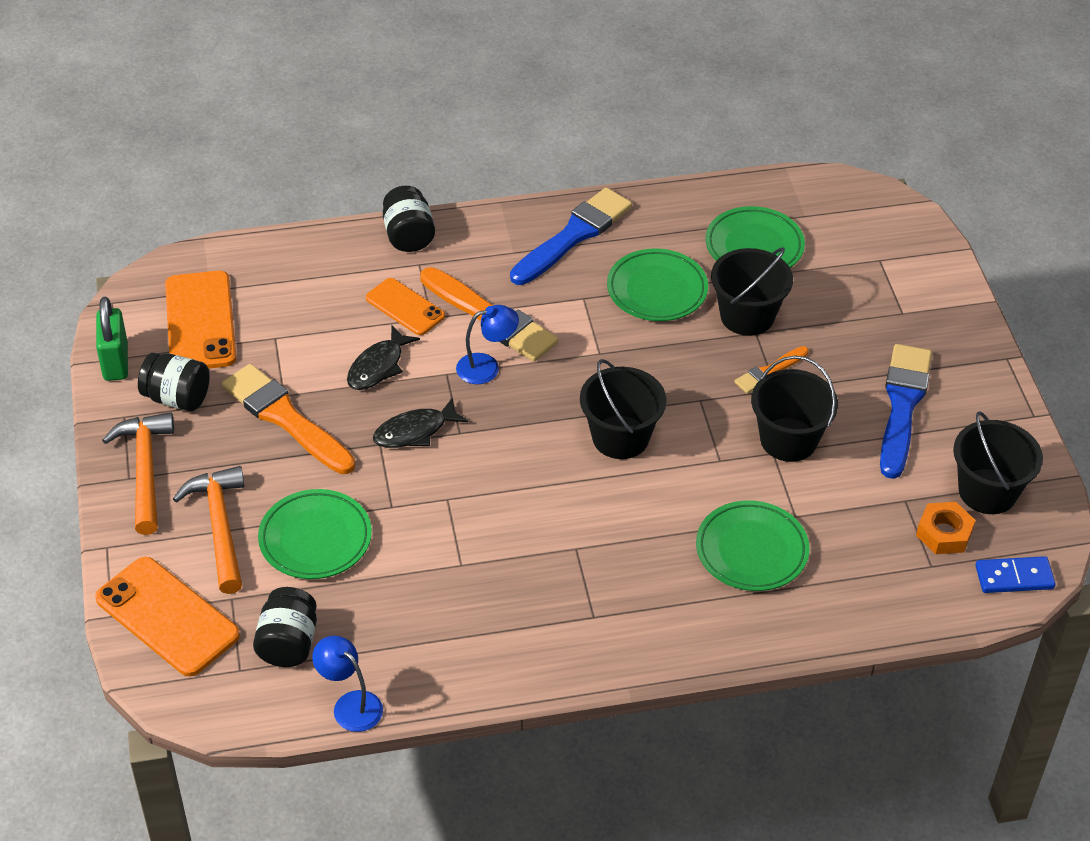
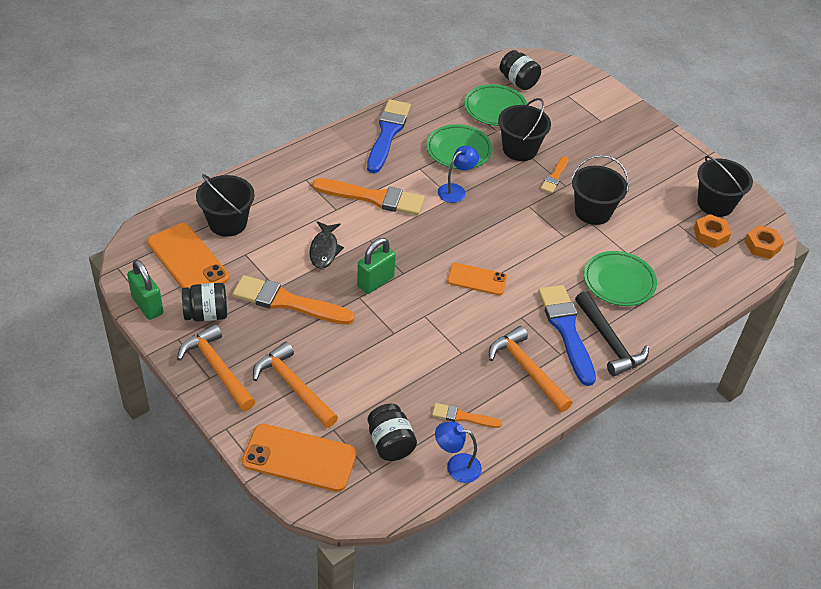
camera: 30 degrees left, 0 degrees up
(315, 539) = (360, 371): green plate -> none
(403, 647) = (463, 417): none -> orange brush
(405, 307) = (315, 208): orange phone -> orange phone (477, 279)
(408, 236) = (287, 164): black jar -> black jar (518, 81)
(414, 431) = (375, 282): black fish -> green padlock
(487, 367) = (391, 228): blue lamp -> blue lamp (456, 190)
(532, 620) = (527, 369): none -> orange hammer
(620, 437) = (499, 242): black bucket -> black bucket (227, 223)
(675, 626) = (609, 341): none -> black hammer
(902, 405) = (638, 172): blue brush -> blue brush (566, 330)
(1014, 577) = (762, 245): blue domino -> orange nut

